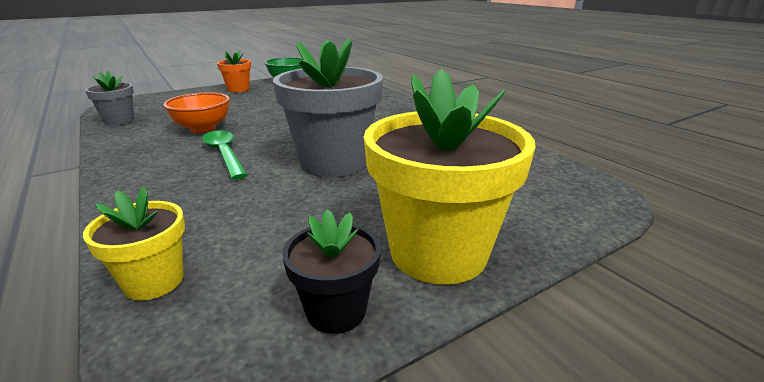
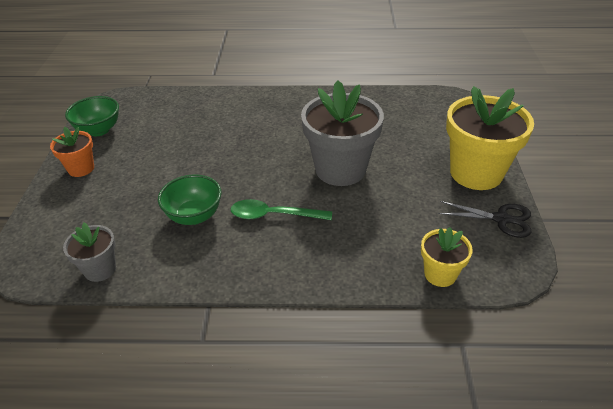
camera: 55 degrees left, 15 degrees up
(203, 129) = (194, 216): orange bowl -> green bowl
(336, 311) = (501, 219): black flower pot -> black scissors

